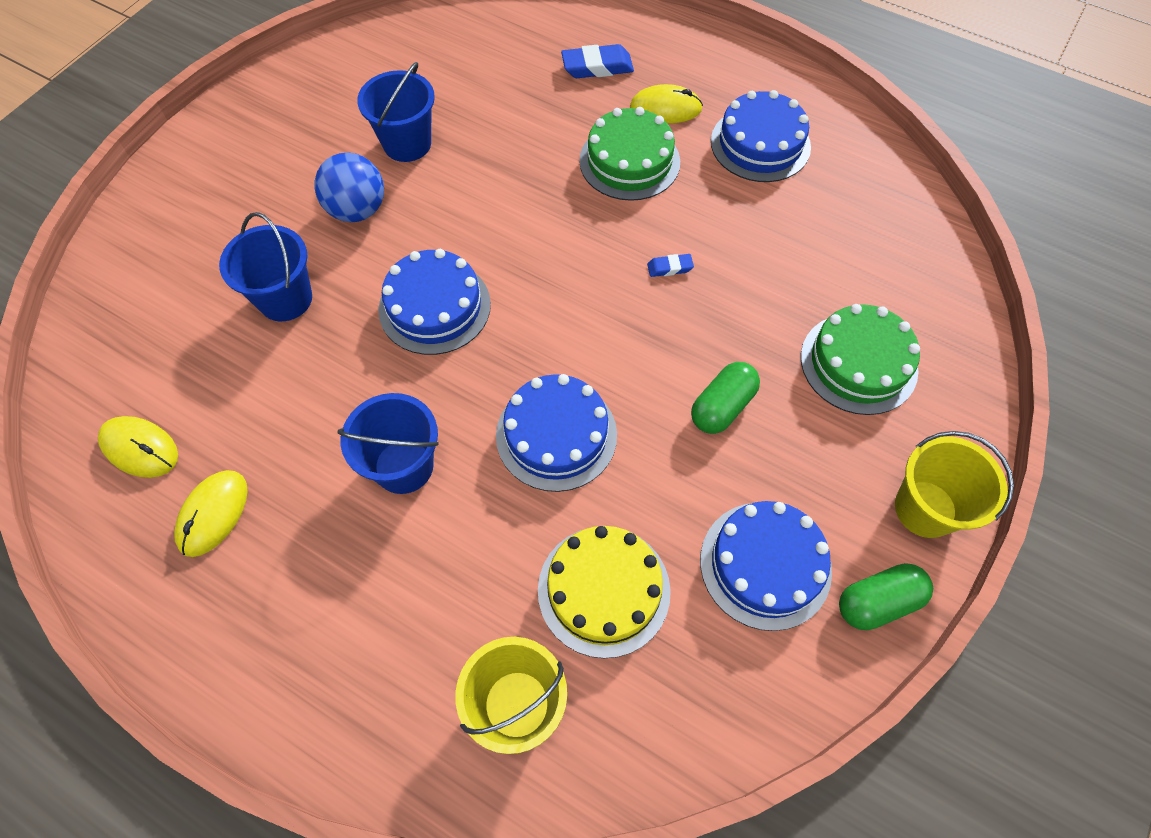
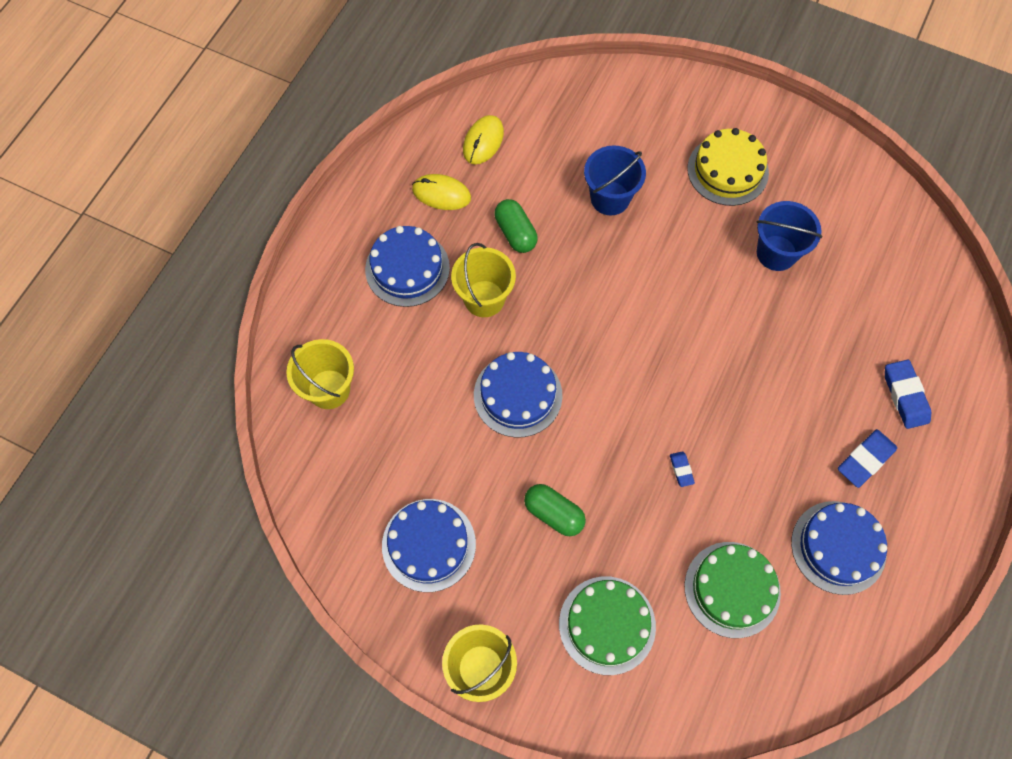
camera: 85 degrees right, 5 degrees up
(357, 210) = (700, 229): blue ball -> none
(403, 466) = (484, 298): blue bucket -> yellow bucket
(434, 307) = (617, 298): blue cake -> blue cake (407, 268)
(604, 590) = (404, 436): yellow cake -> yellow cake (727, 170)
(629, 161) = (793, 431): green cake -> green cake (732, 589)
(665, 108) = (865, 460): yellow mouse -> blue eraser
(878, 602) = (405, 625): green capsule -> green capsule (515, 233)

